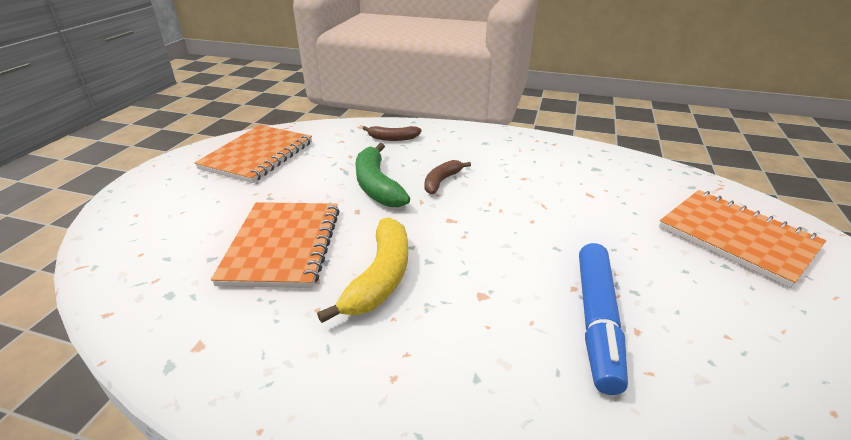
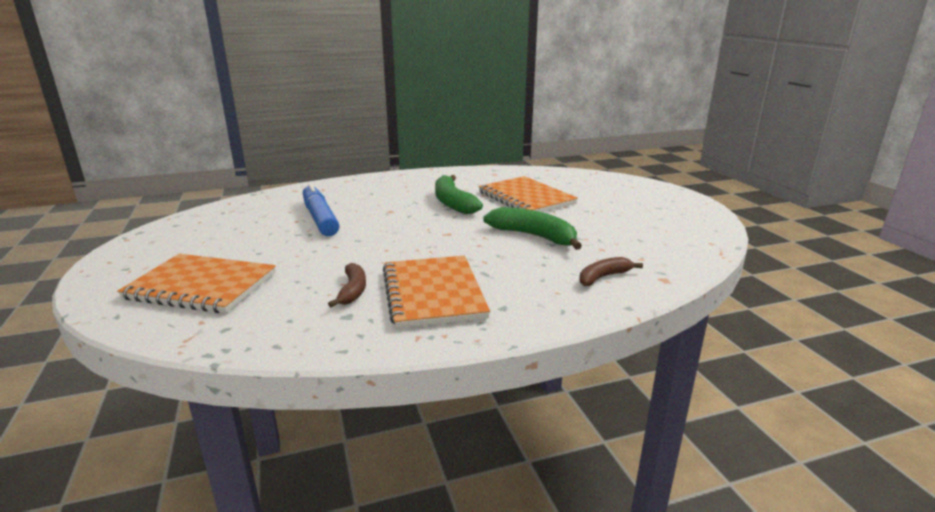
camera: 145 degrees right, 10 degrees down
(257, 155) = (667, 226): orange notebook -> orange notebook (433, 293)
(380, 277) = (453, 203): yellow banana -> green banana
(441, 181) = (490, 254): brown banana -> brown banana (353, 291)

